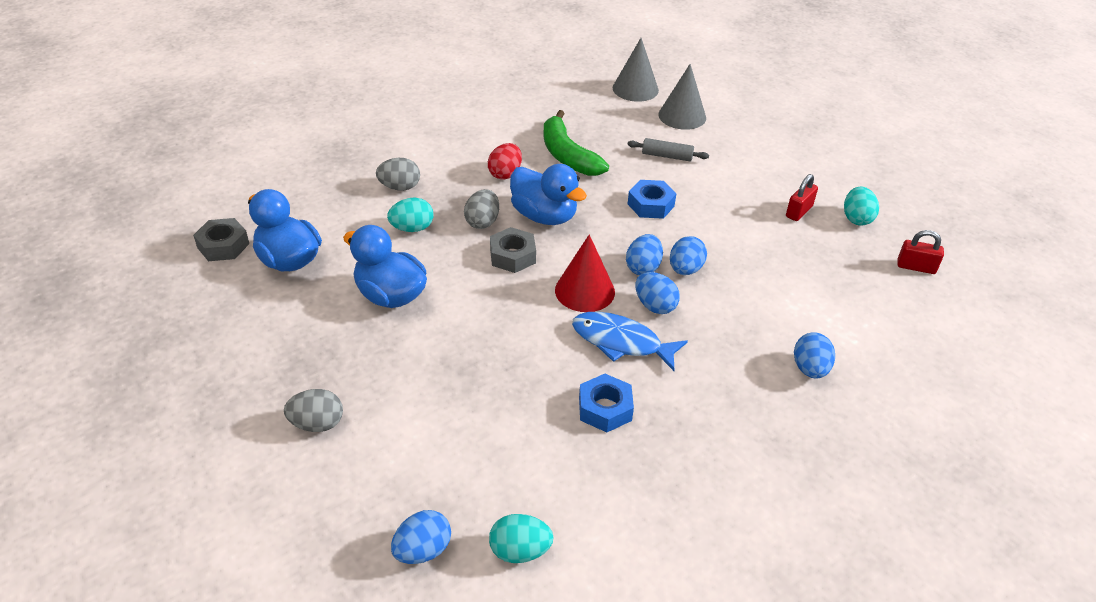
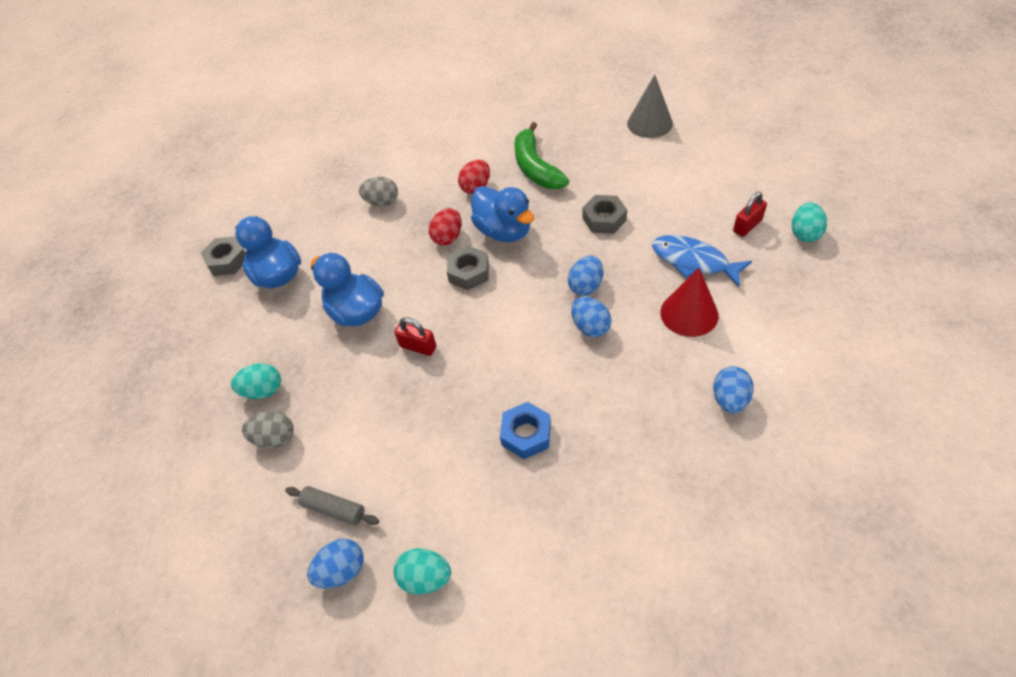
camera: 15 degrees right, 10 degrees up
(412, 228) = (386, 244): turquoise egg -> turquoise egg (263, 390)
(482, 222) = (448, 237): grey egg -> red egg
(584, 291) = (528, 310): red cone -> red cone (689, 313)
(621, 342) = (553, 364): blue fish -> blue fish (693, 261)
(635, 89) = (610, 95): grey cone -> none
(651, 205) = (604, 219): blue nut -> grey nut
(667, 156) = (628, 167): grey rolling pin -> grey rolling pin (334, 509)
(685, 269) = (625, 288): blue egg -> none
(916, 267) = (857, 288): red padlock -> red padlock (418, 347)

